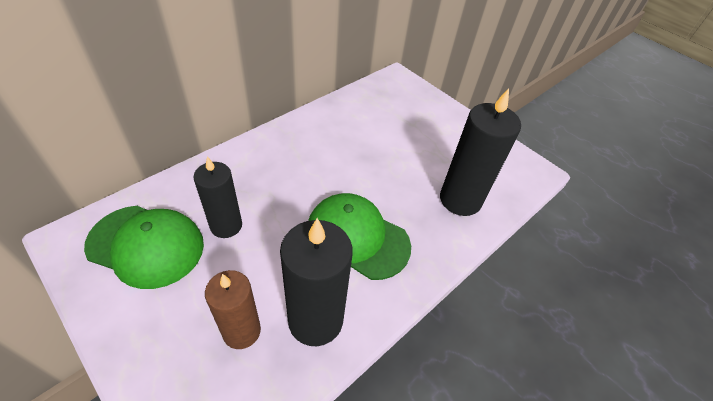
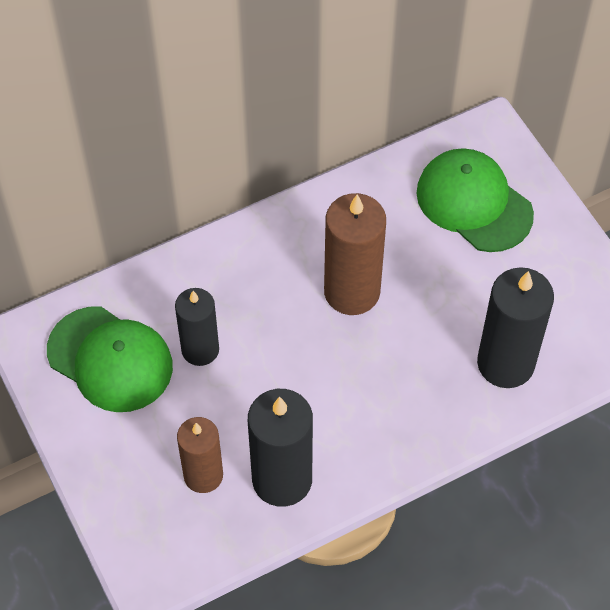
camera: 20 degrees right, 10 degrees up
(337, 170) = (352, 291): none -> brown candle
(357, 238) = (353, 393): green cap -> green cap (474, 203)

